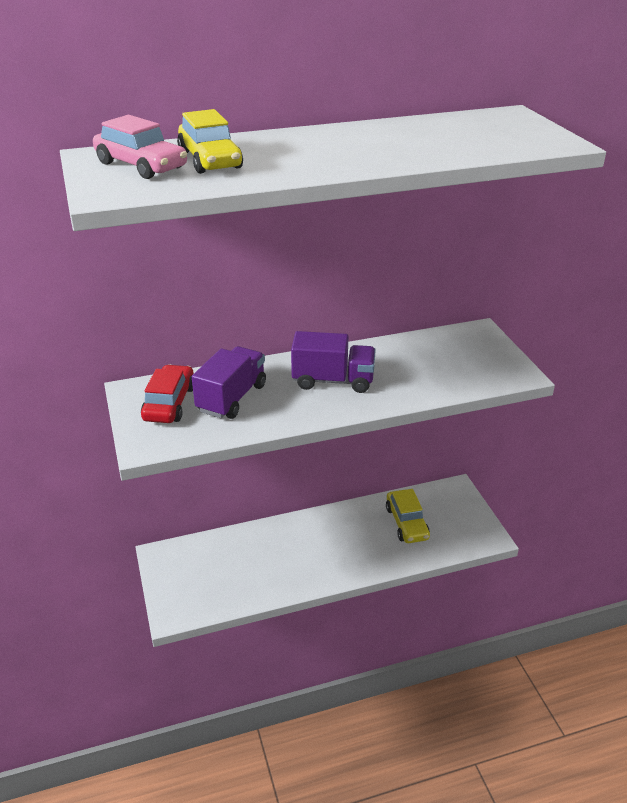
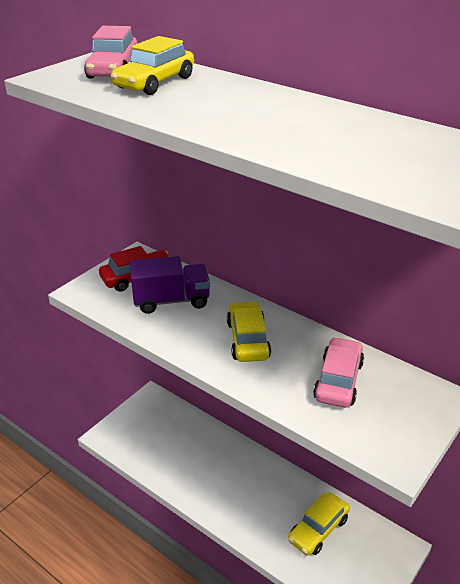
camera: 55 degrees right, 0 degrees up
(333, 381) = (248, 340): purple truck -> yellow car
(423, 362) = (338, 380): none -> pink car

